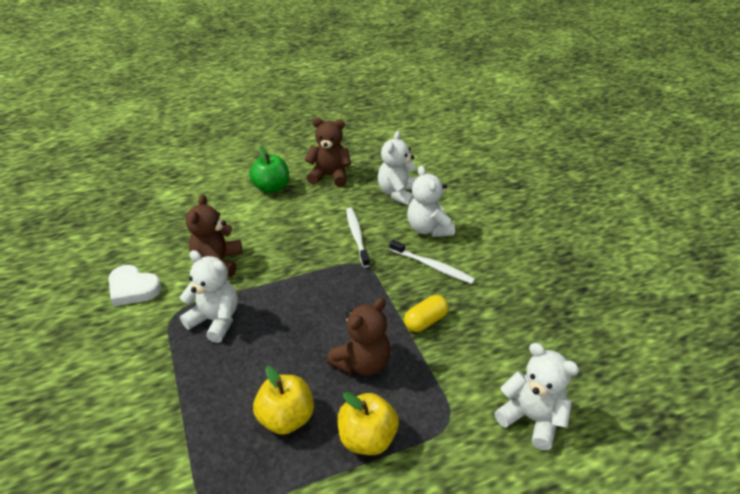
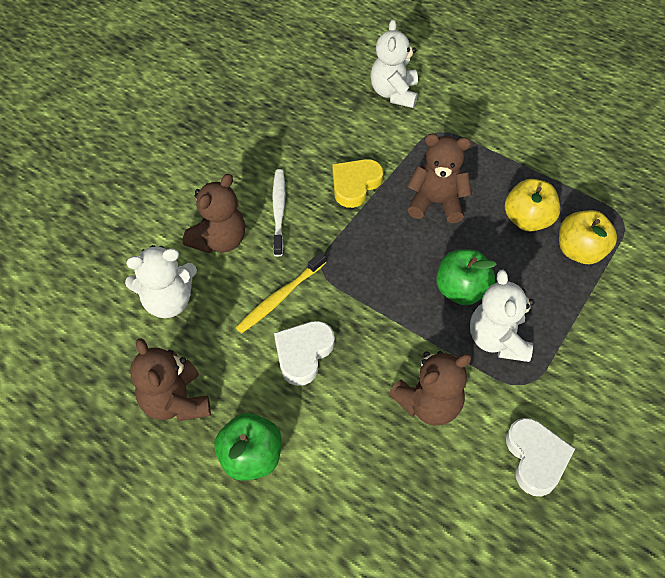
camera: 125 degrees left, 15 degrees up
(270, 326) = (461, 290): none -> green apple
(308, 229) = (303, 353): none -> white heart
(357, 236) = (280, 297): white toothbrush -> yellow toothbrush
(367, 438) = (493, 166): yellow apple -> yellow apple (579, 251)
(425, 321) = (355, 184): yellow capsule -> yellow heart
(428, 229) = (219, 240): white teddy bear -> brown teddy bear

